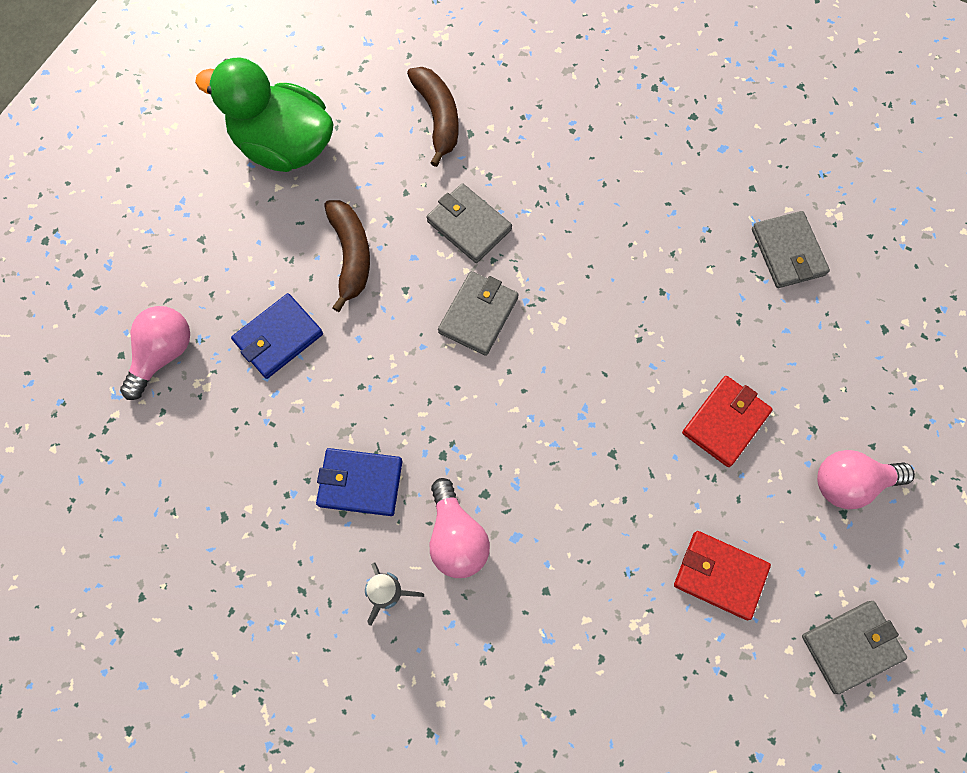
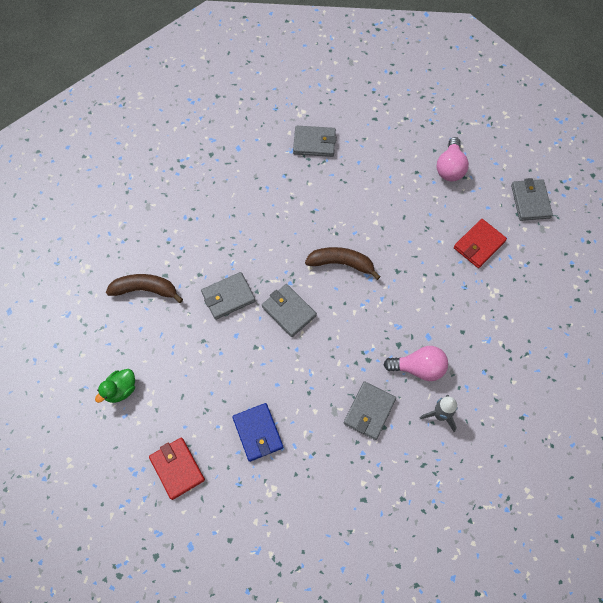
camera: 70 degrees left, 5 degrees down
(163, 354) = (240, 511): pink light bulb -> none
(284, 146) = (121, 390): green duck -> green duck, size x0.47
(351, 255) = (219, 372): brown banana -> brown banana (341, 263)
(360, 483) = (369, 411): blue wallet -> grey wallet
(725, 422) = (399, 210): red wallet -> red wallet (177, 468)

